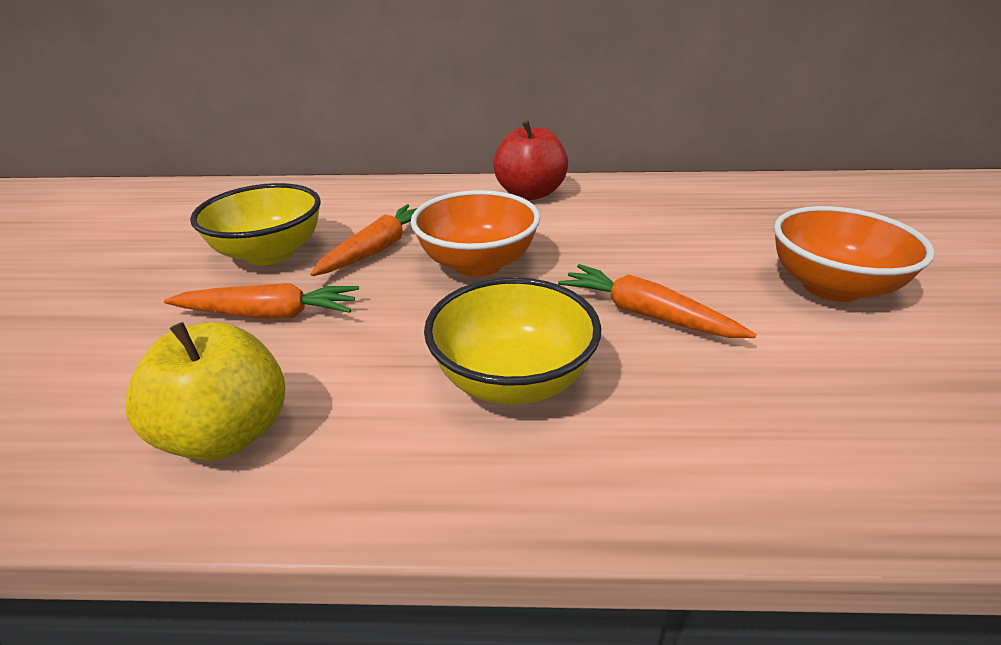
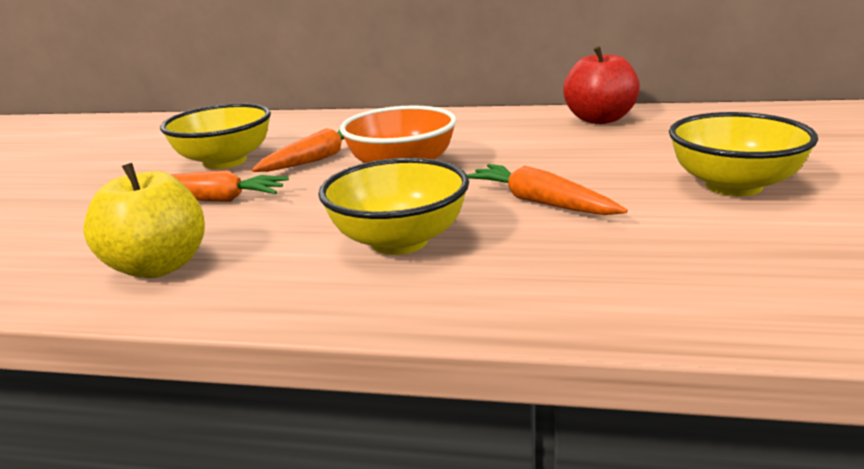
camera: 10 degrees right, 10 degrees down
(530, 193) = (473, 120): red apple -> red apple (599, 119)
(831, 287) = (733, 186): orange bowl -> yellow bowl

